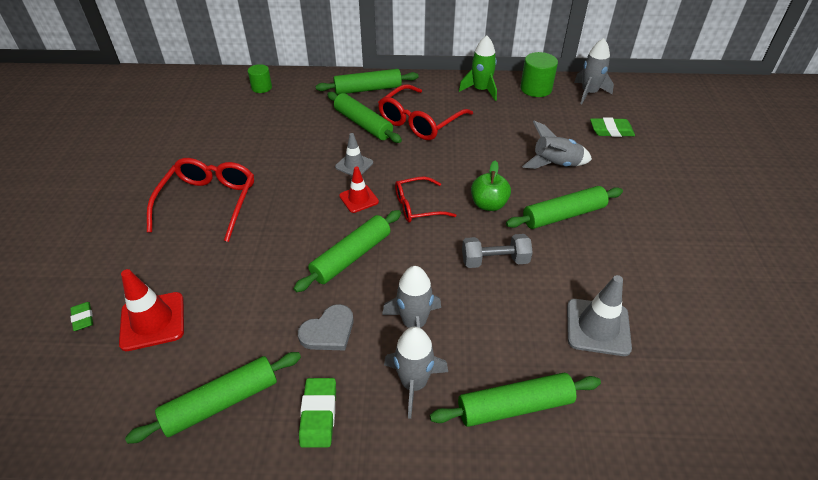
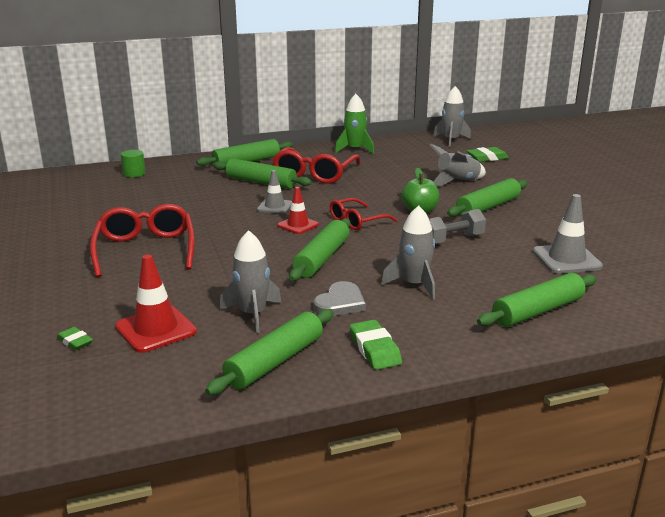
camera: 20 degrees left, 20 degrees down
(414, 383) = (443, 316): grey rocket -> grey rocket (253, 314)
(536, 89) = (403, 143): green cylinder -> none

